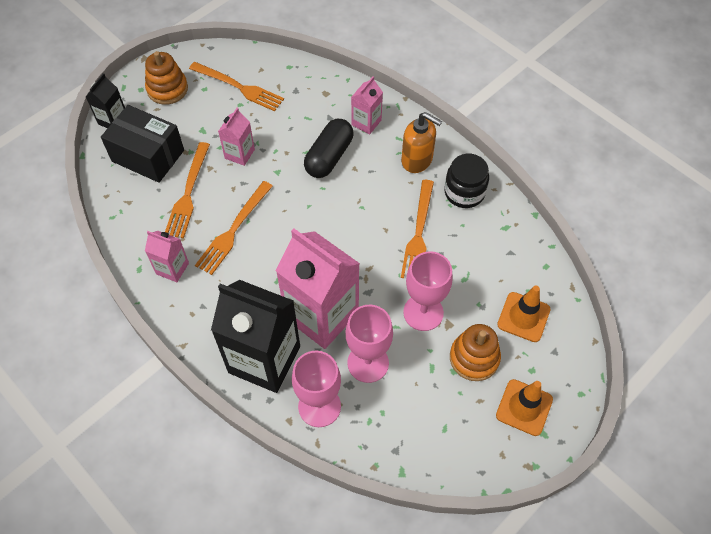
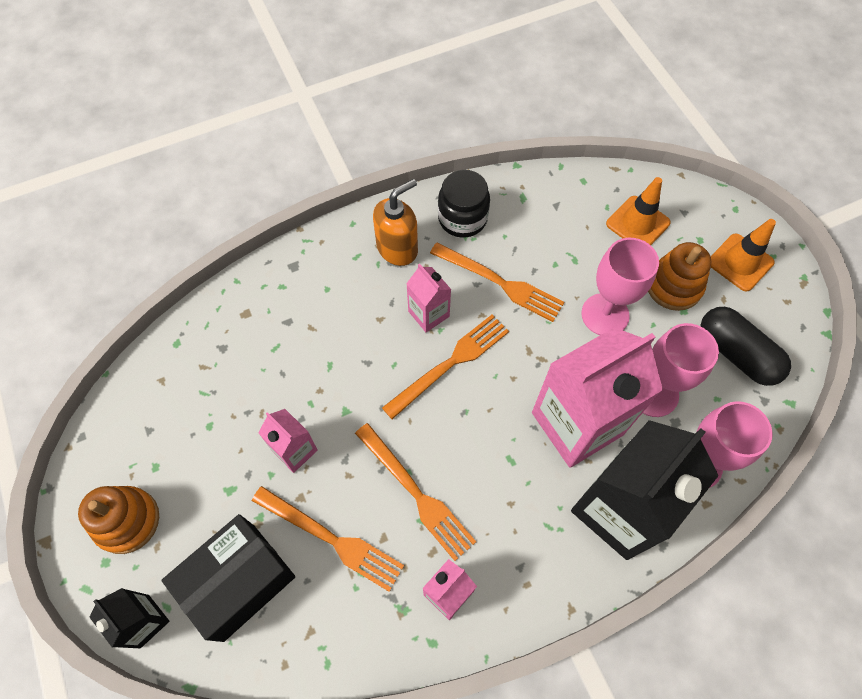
camera: 70 degrees left, 5 degrees up
(239, 87) = (178, 418): orange fork -> orange fork (450, 363)
(329, 157) = (350, 342): black capsule -> black capsule (736, 353)
(366, 122) = (316, 283): pink carton -> pink carton (428, 314)

